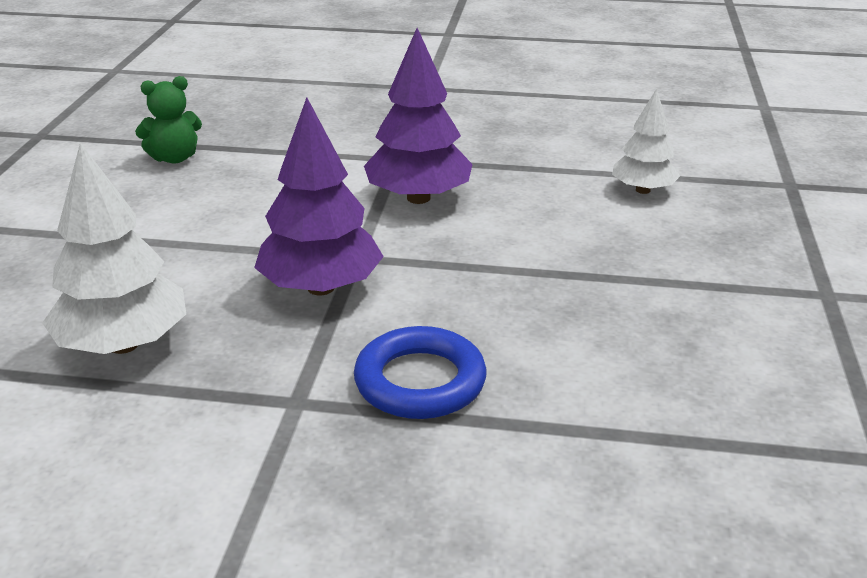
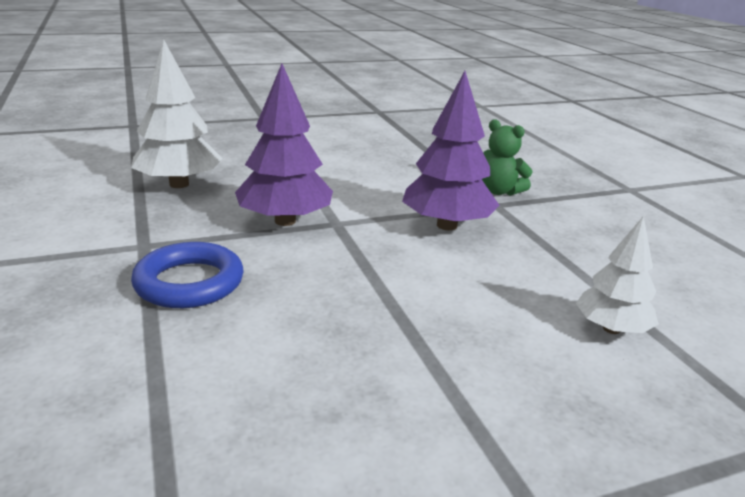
camera: 60 degrees right, 5 degrees down
(174, 158) = (397, 144): green teddy bear -> green teddy bear (499, 191)

